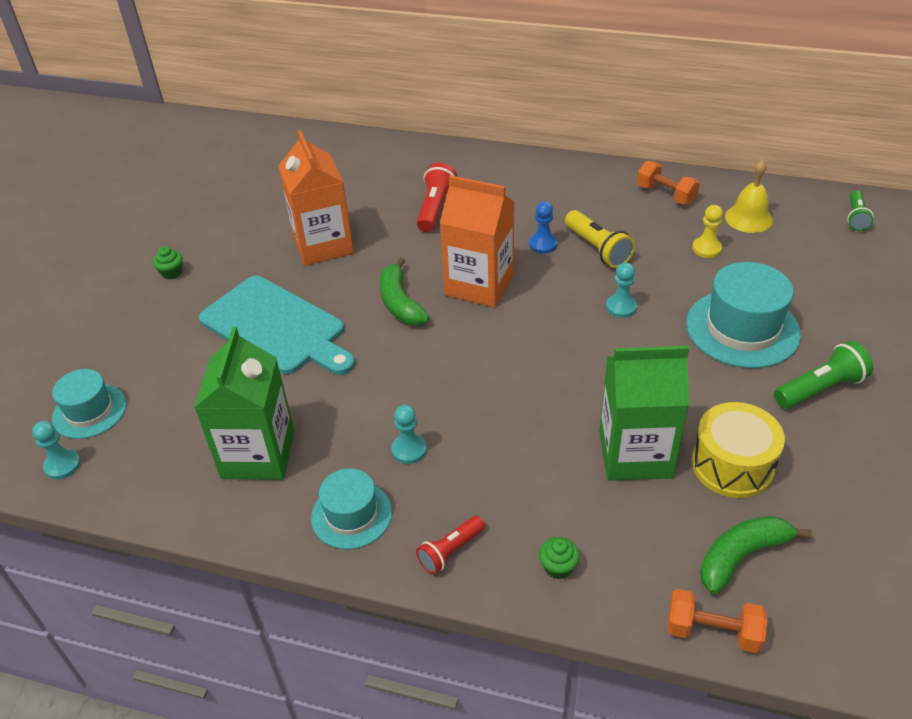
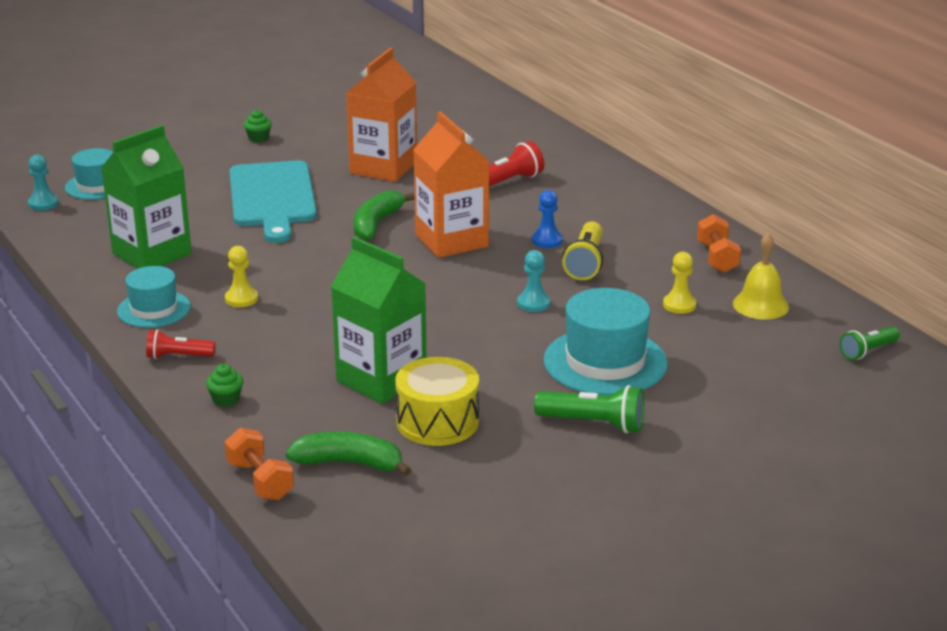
camera: 40 degrees right, 15 degrees down
(409, 450) = (241, 299): turquoise pawn -> yellow pawn

